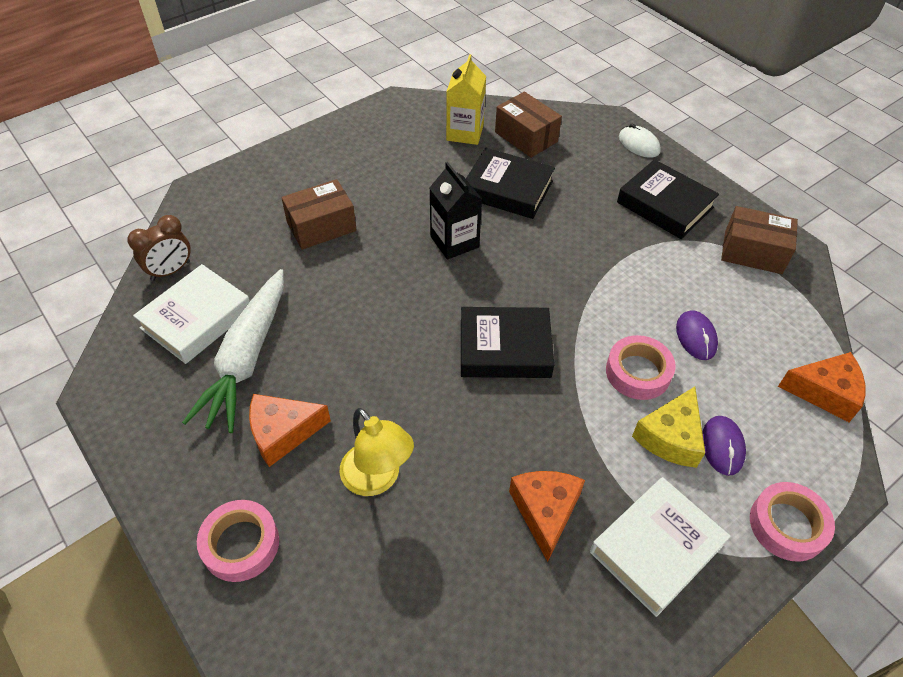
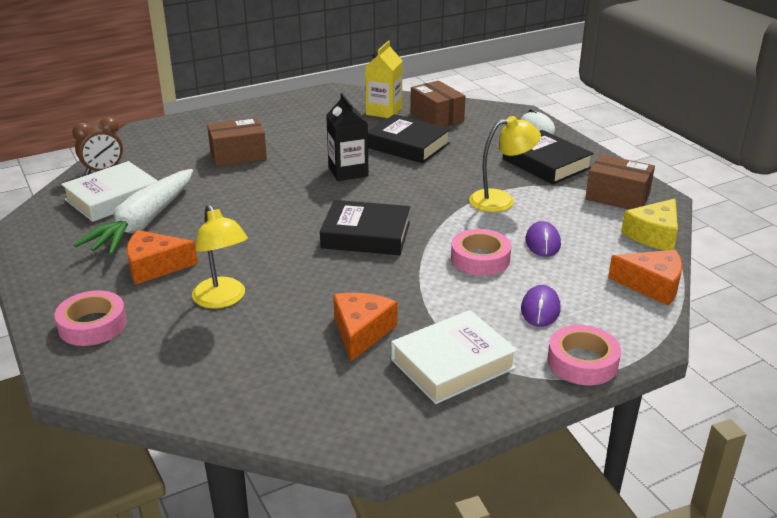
camera: 10 degrees right, 20 degrees down
(633, 272) = (501, 200): none -> yellow lamp
(670, 437) = (494, 299): yellow cheese -> yellow cheese (654, 235)

